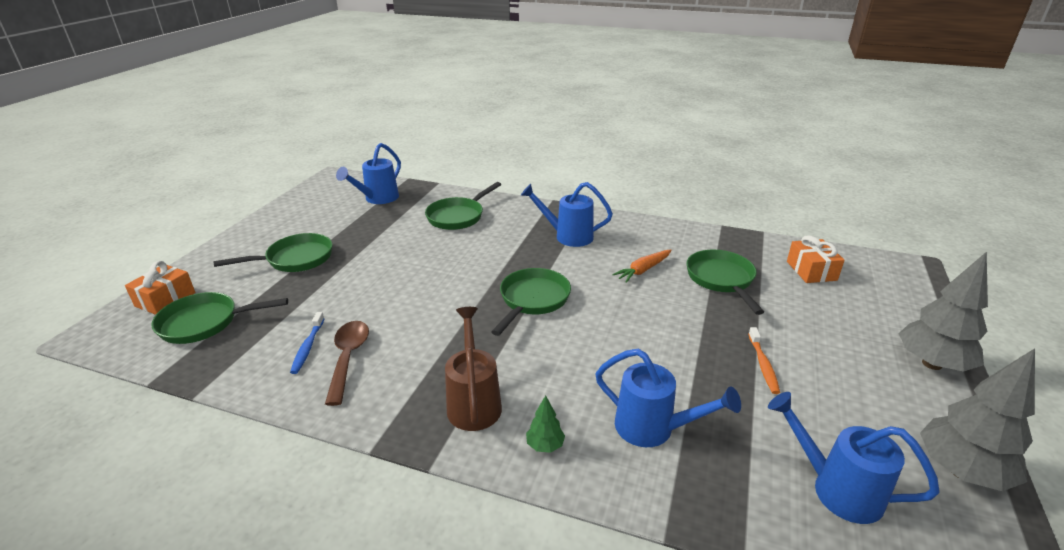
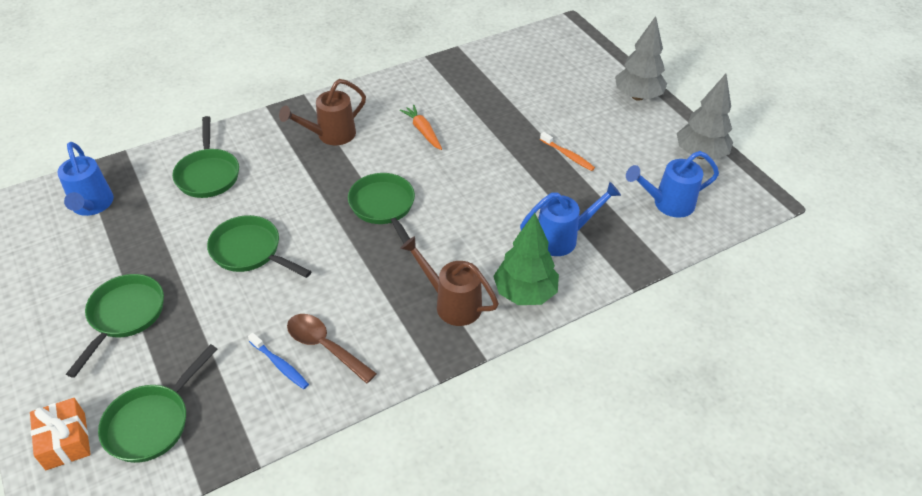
camera: 50 degrees left, 15 degrees up
(545, 445) = (525, 293): green tree -> green tree, size x2.18
(568, 236) = (331, 135): blue watering can -> brown watering can
(643, 270) = (423, 131): orange carrot -> orange carrot turned 150 degrees clockwise
(721, 280) = (479, 106): green pan -> green pan (250, 251)
(811, 271) = (520, 64): orange gift -> none

